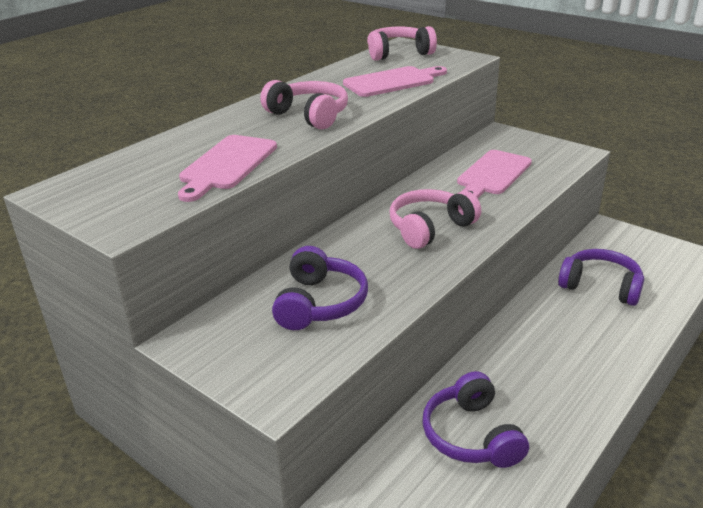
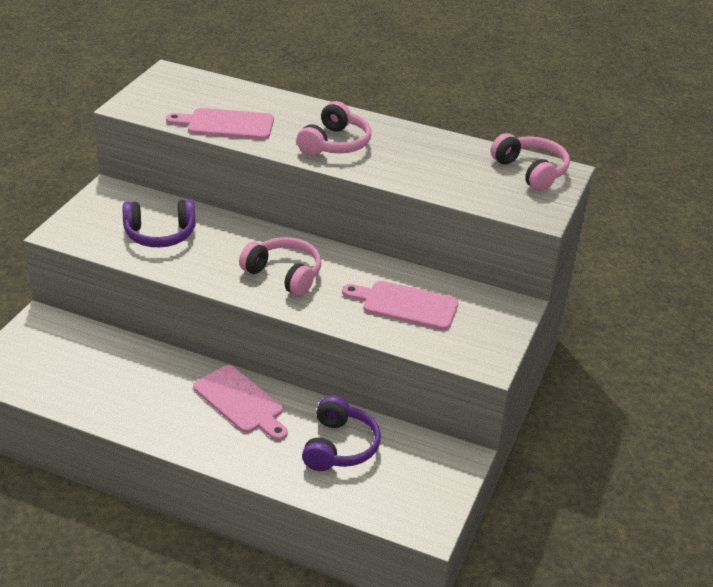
camera: 70 degrees right, 5 degrees up
(392, 82) = (439, 176): pink cutting board -> pink cutting board (241, 402)
(471, 435) = (116, 371): purple headphones -> none

